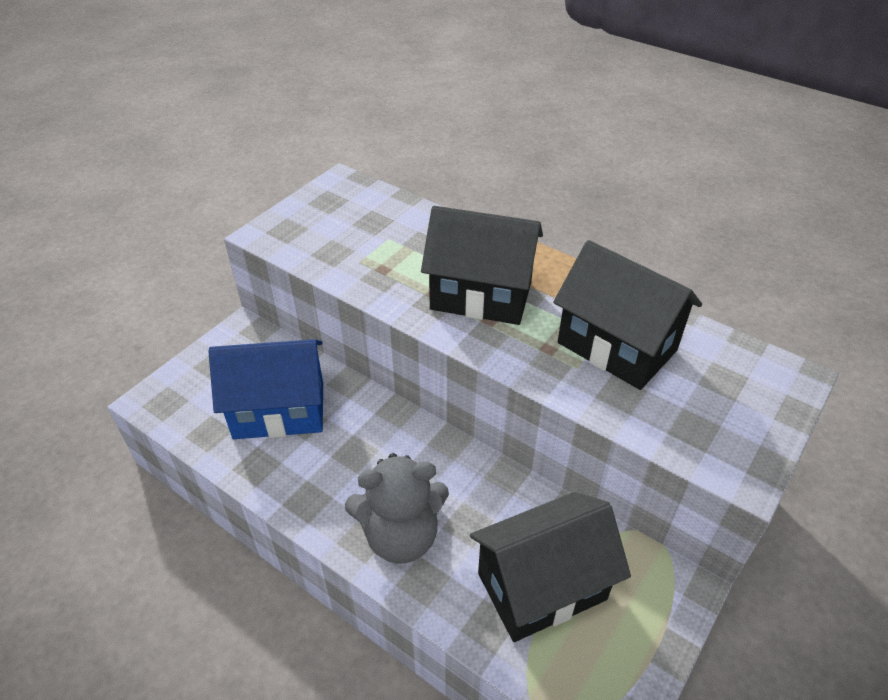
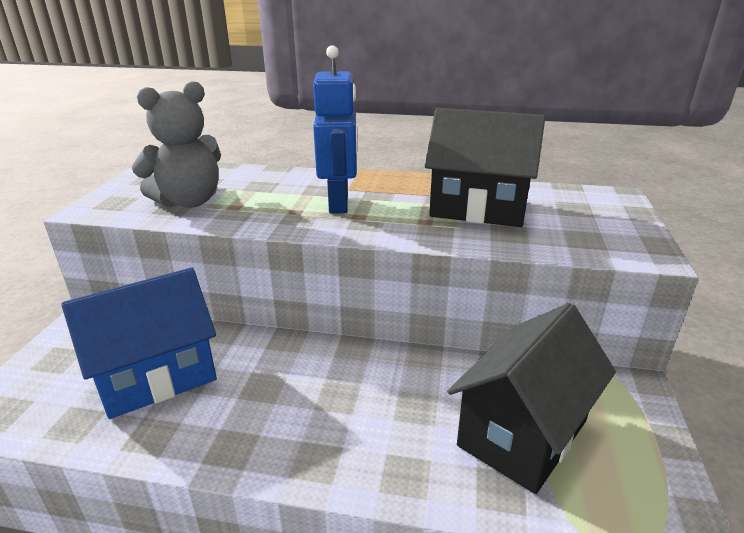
camera: 25 degrees left, 15 degrees down
(401, 536) = (356, 442): grey teddy bear -> grey teddy bear (189, 201)
(481, 295) = (339, 204): black house -> blue robot

